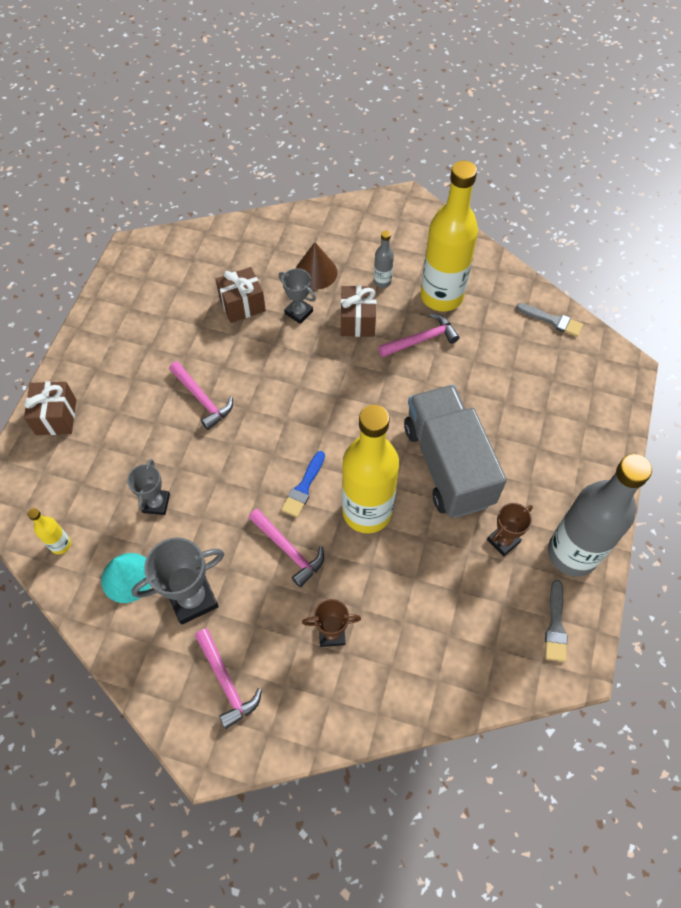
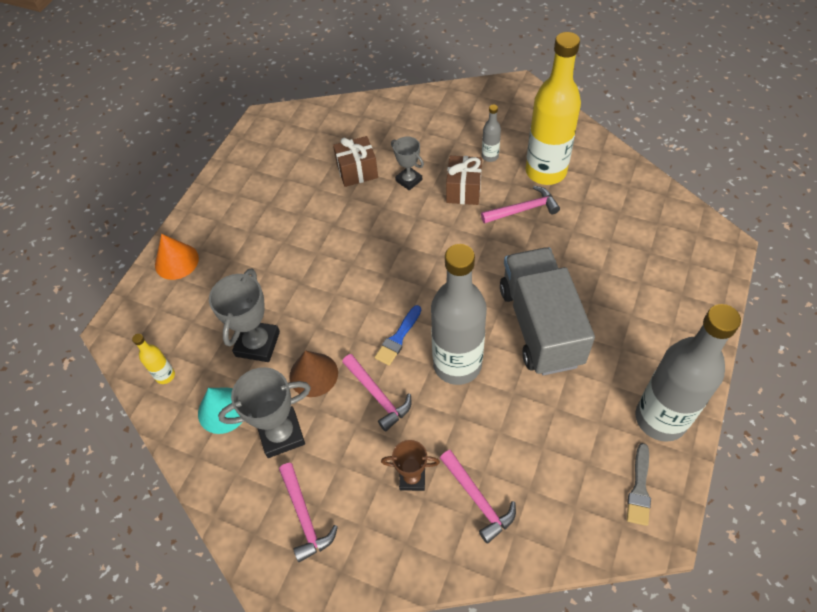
camera: 10 degrees right, 5 degrees down
(56, 417) = (176, 261): brown gift -> orange cone
(156, 503) = (257, 344): grey trophy -> grey trophy, size x1.63
(202, 399) = (311, 252): pink hammer -> pink hammer (477, 499)
(316, 272) = (428, 146): brown cone -> brown cone (313, 374)
(367, 511) = (457, 364): yellow bottle -> grey bottle
(503, 541) = (590, 401): brown trophy -> none
(552, 320) = (653, 198): grey brush -> none

